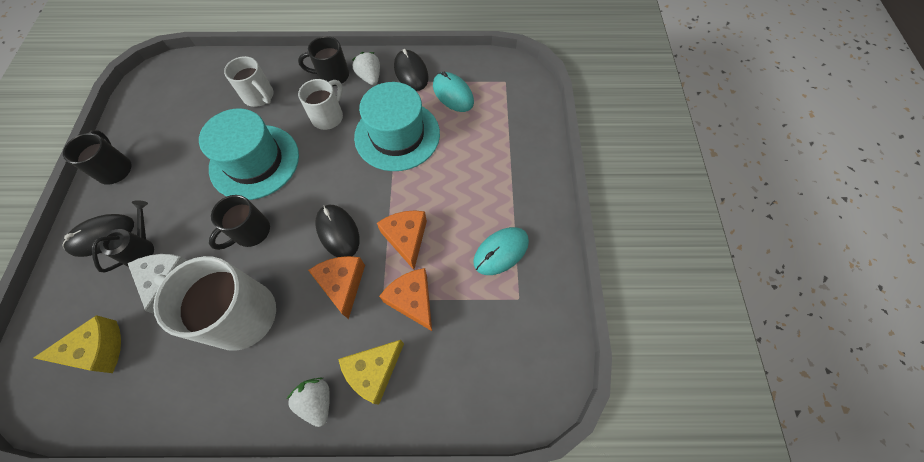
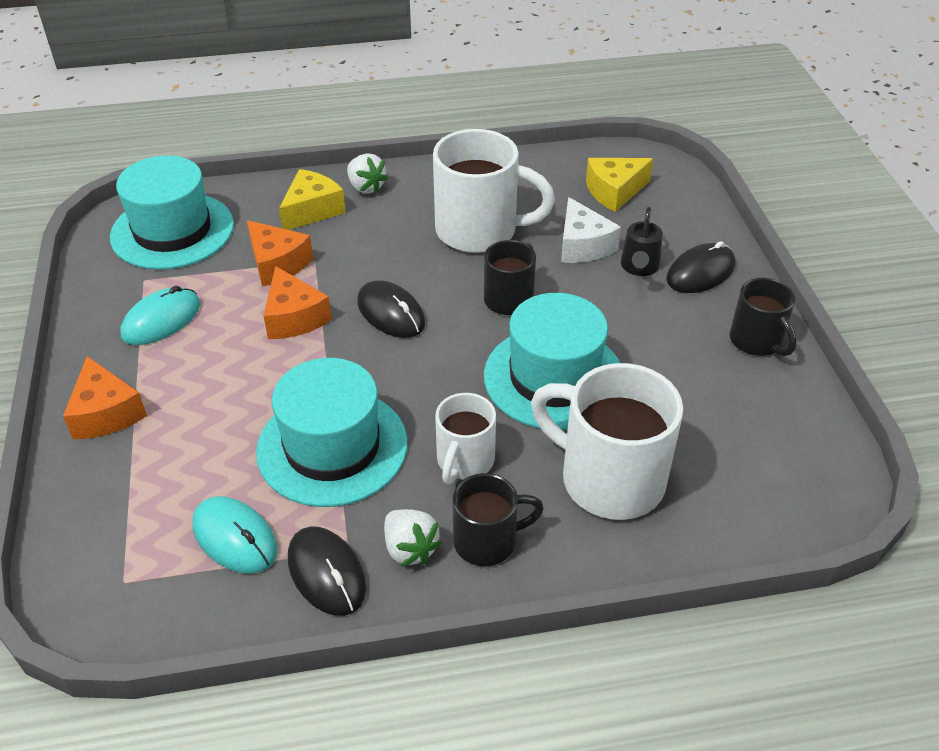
camera: 170 degrees right, 20 degrees down
(259, 96) = (608, 479): white mug -> white mug, size x1.73
(343, 284) = (367, 267): orange cheese -> orange cheese (106, 413)
(500, 362) = (172, 231): none -> turquoise hat

